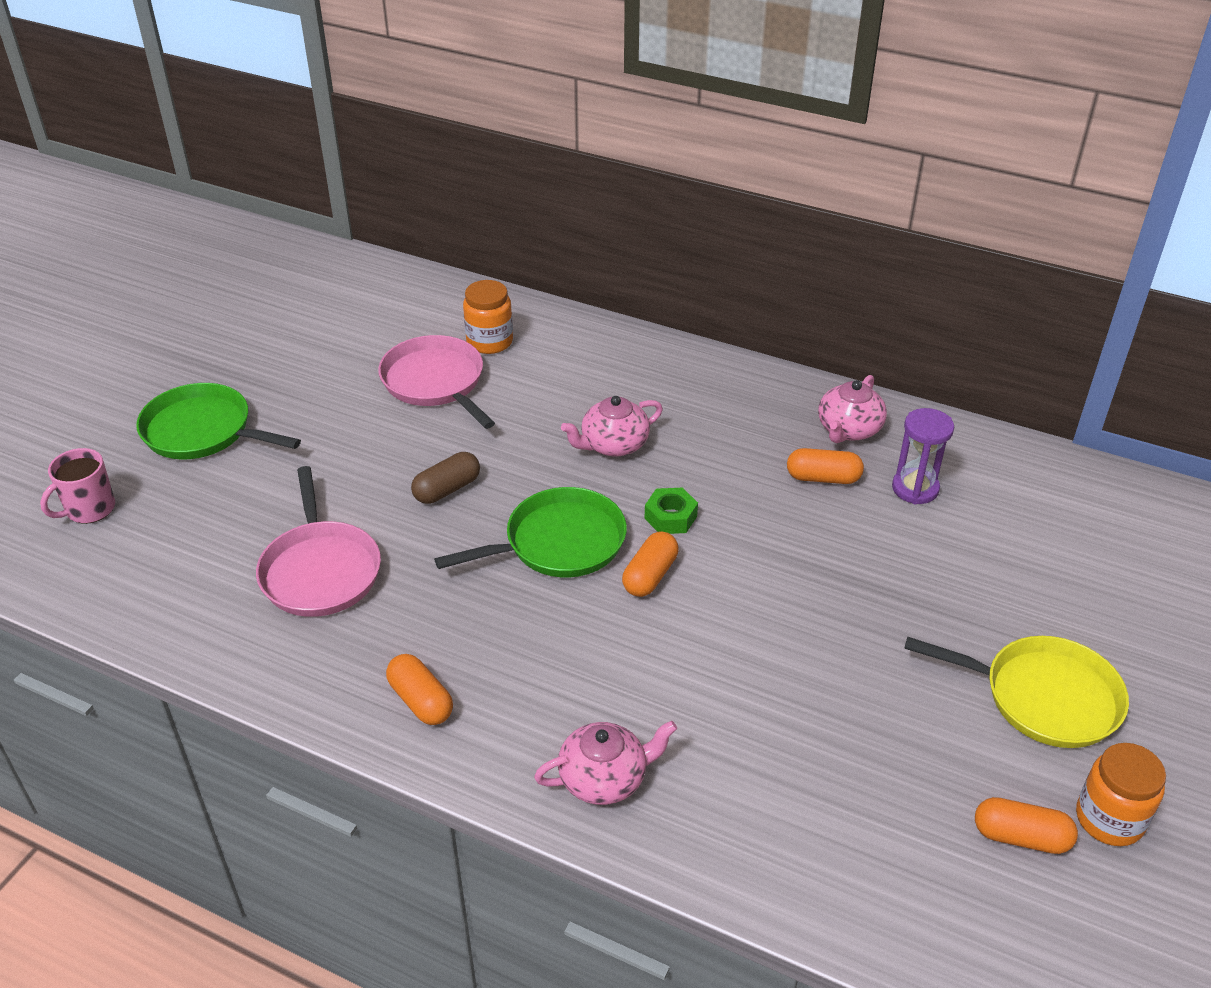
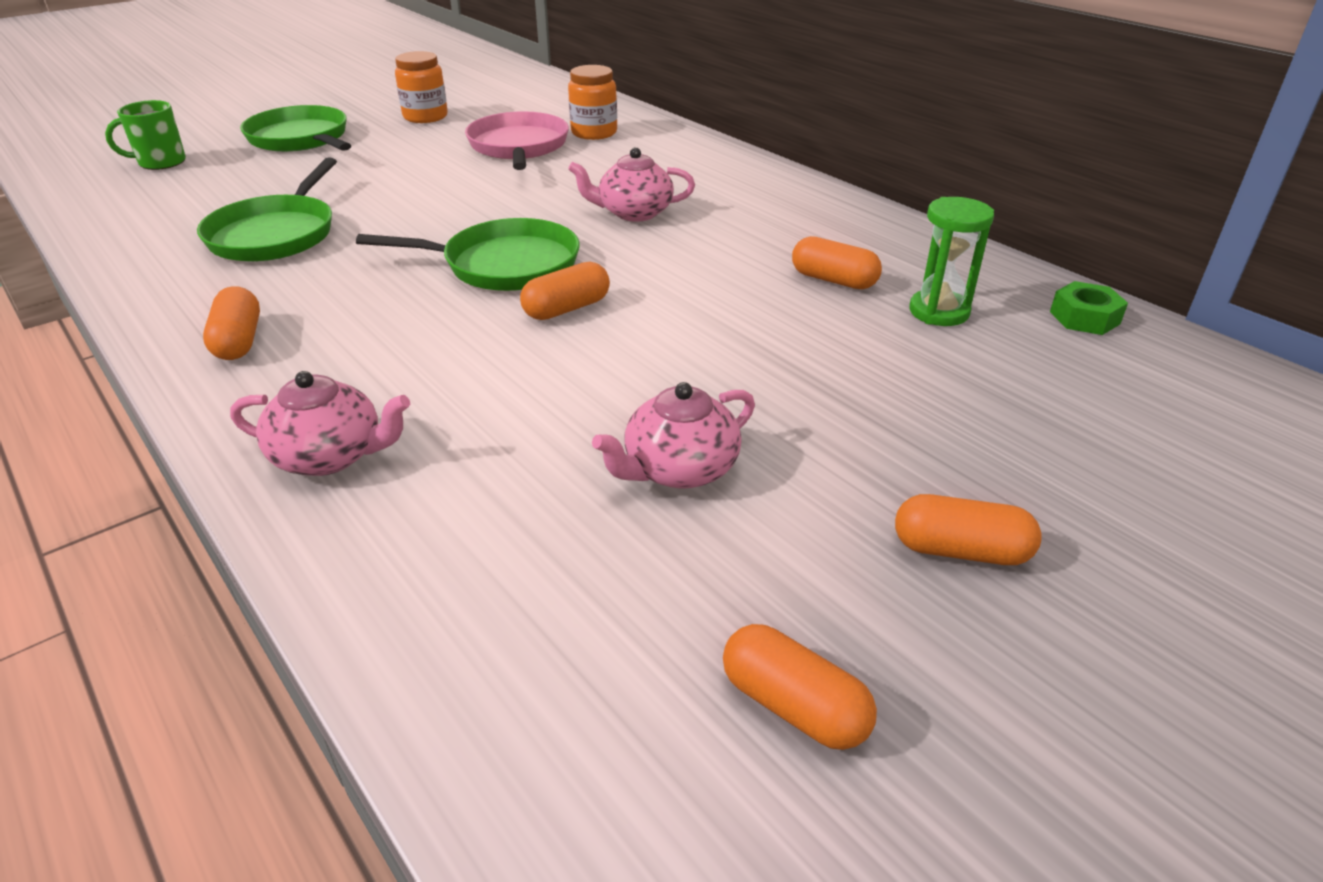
camera: 25 degrees right, 5 degrees down
(89, 509) = (160, 162): pink mug -> green mug
(320, 571) = (275, 234): pink pan -> green pan
(447, 489) = (447, 209): brown capsule -> none
(670, 517) = (635, 272): green nut -> green nut (1084, 318)
(848, 429) = (898, 251): pink teapot -> pink teapot (679, 469)
(915, 488) = (939, 312): purple hourglass -> green hourglass
(1044, 697) = (960, 551): yellow pan -> orange capsule
(1109, 819) = (960, 737): orange jar -> orange jar (425, 117)

